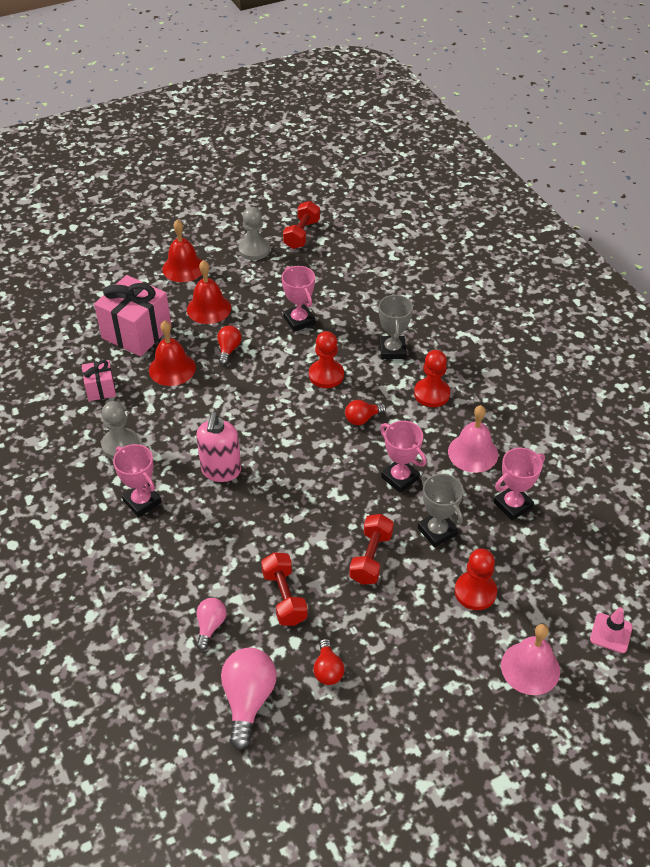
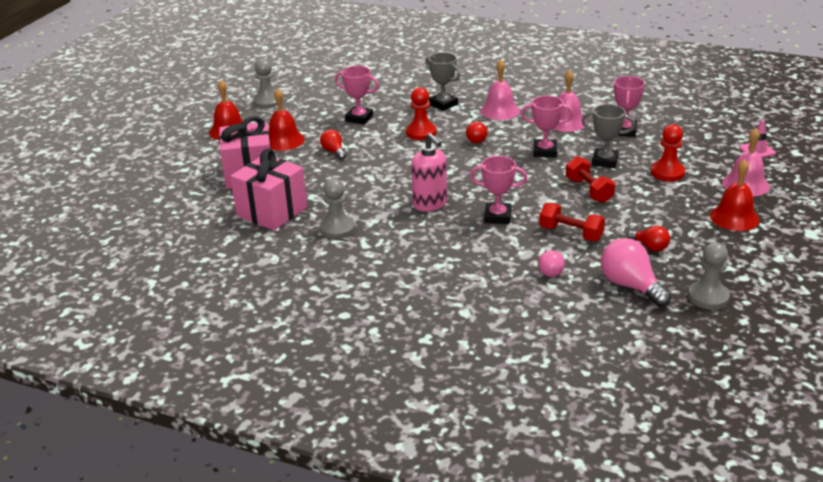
camera: 40 degrees left, 15 degrees down
(101, 389) = (272, 211): pink gift -> pink gift, size x1.93
(142, 501) = (402, 245): pink trophy -> pink trophy (497, 216)
(172, 368) = (308, 178): red bell -> red bell (734, 217)
(210, 626) = (550, 270): pink light bulb -> pink light bulb turned 150 degrees counterclockwise
(292, 771) = (708, 297): none -> grey pawn
(301, 234) = (289, 82): red dumbbell -> none
(432, 394) = (500, 110): red pawn -> pink bell

